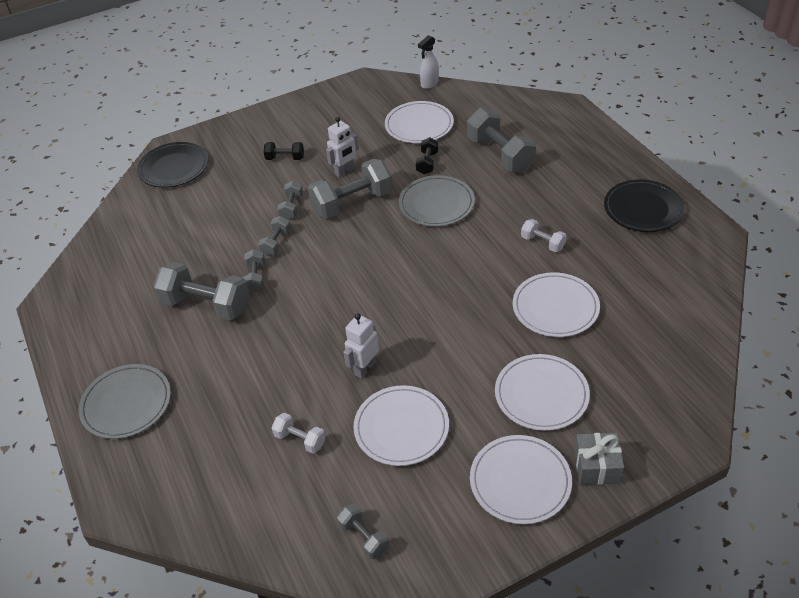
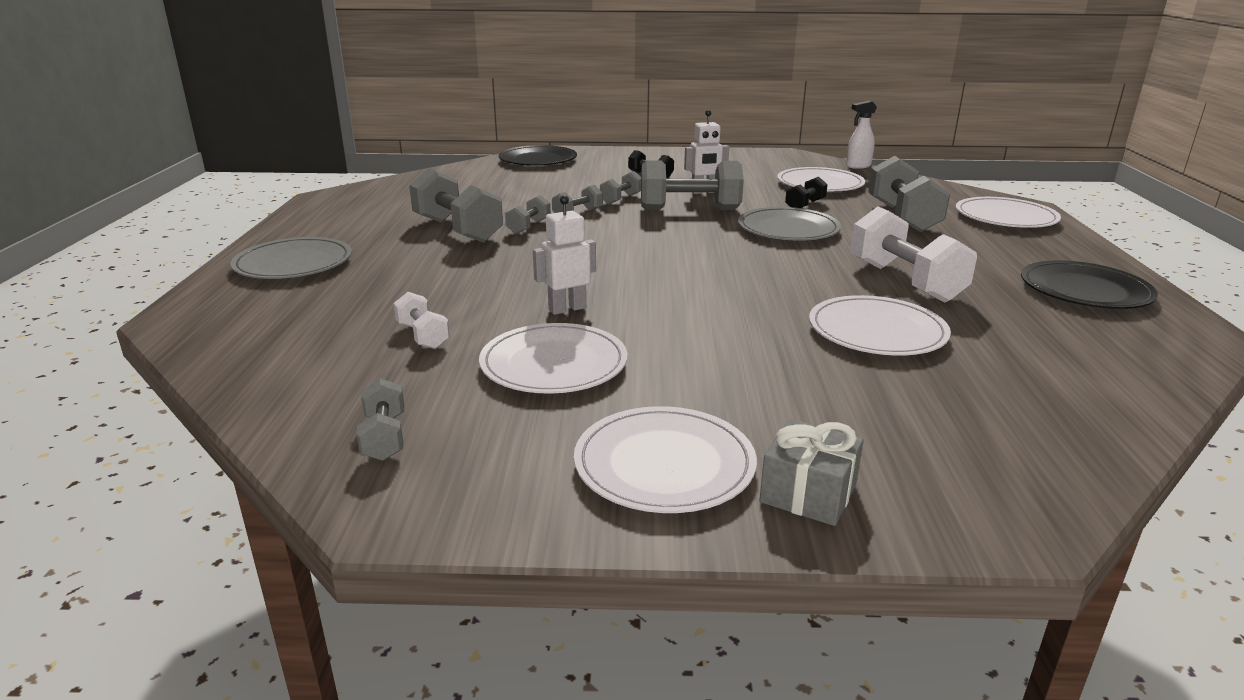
camera: 25 degrees right, 20 degrees down
(541, 394) = (783, 395): white plate -> white plate (1005, 217)
(542, 243) = (904, 281): white dumbbell -> white dumbbell, size x1.97

